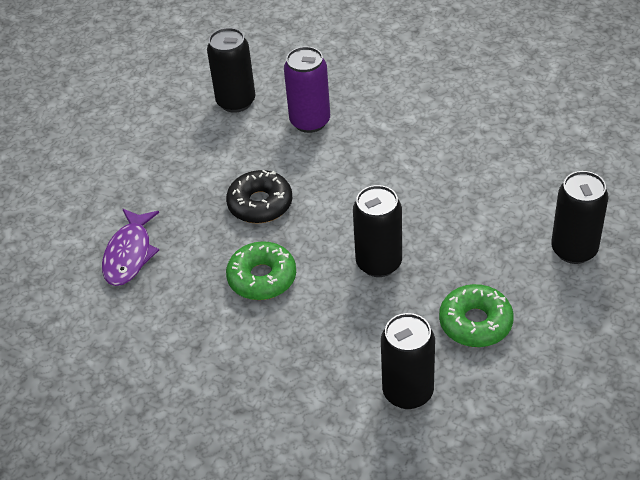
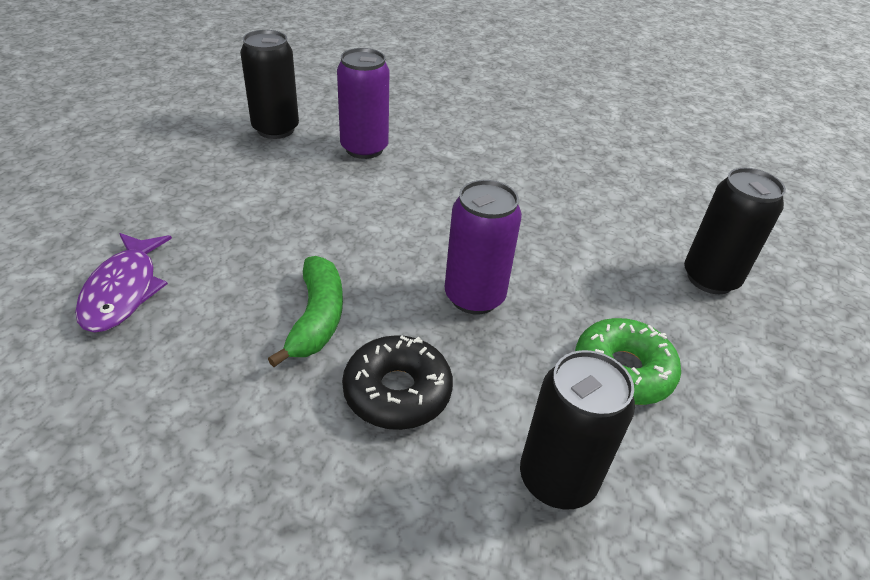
camera: 15 degrees left, 5 degrees down
(260, 204) = (309, 230): black donut -> black donut (397, 392)
(262, 278) = (317, 318): green donut -> green banana
(379, 263) = (474, 297): black can -> purple can

